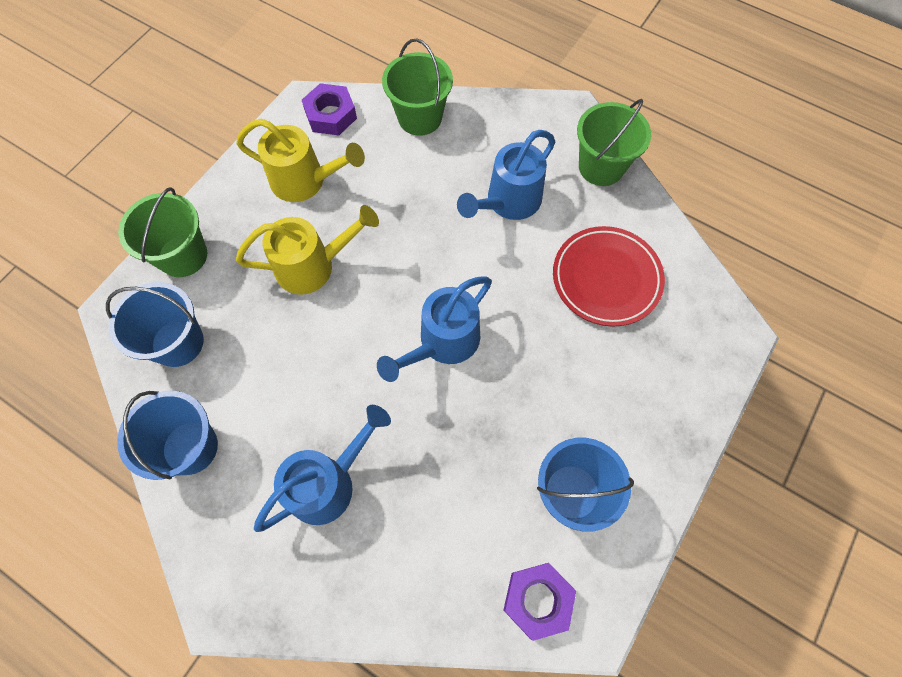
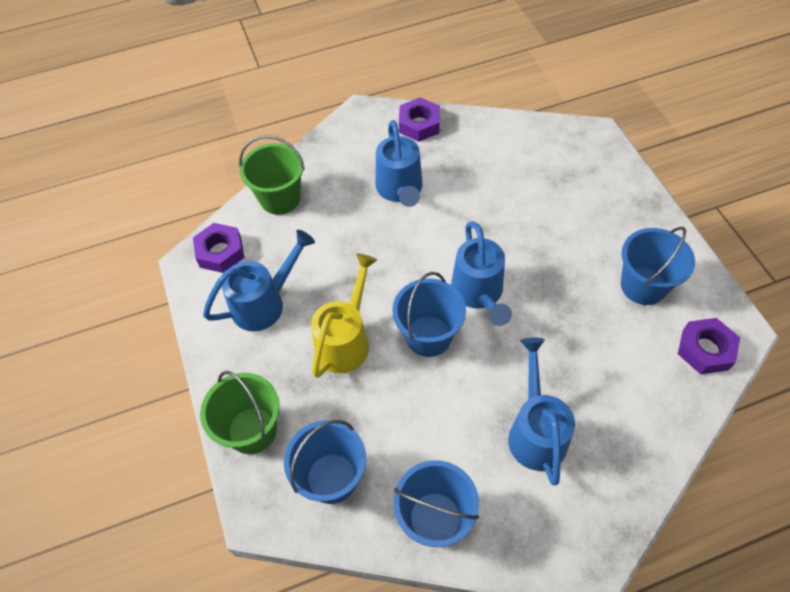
camera: 50 degrees left, 10 degrees down
(305, 181) = (265, 303): yellow watering can -> blue watering can
(365, 329) = (428, 336): none -> blue bucket
(601, 167) = (419, 124): green bucket -> purple nut
(606, 278) = (505, 173): red plate -> none

